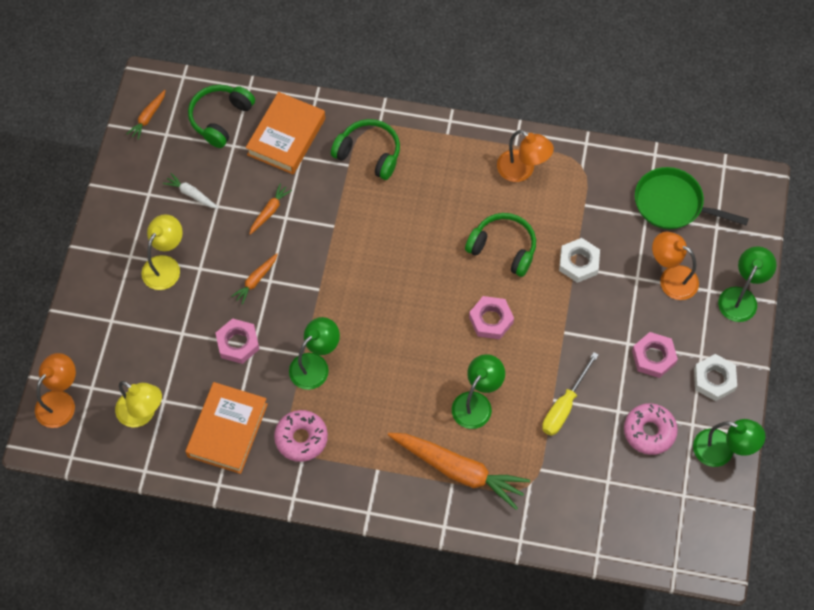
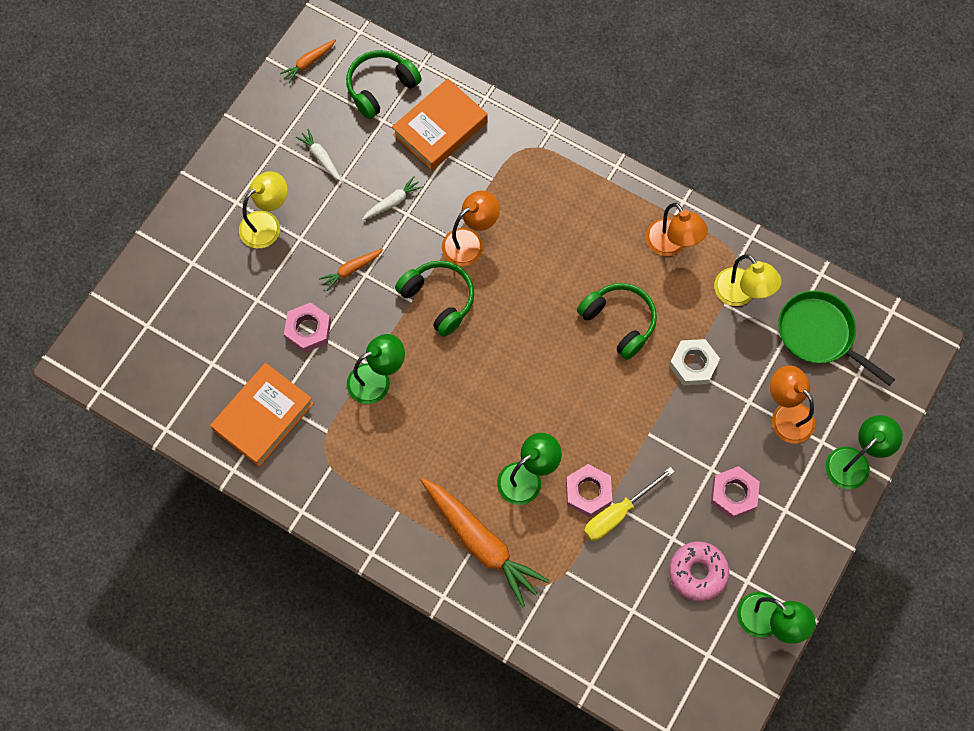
camera: 20 degrees right, 5 degrees up
(61, 402) = (111, 330): orange lamp -> orange lamp (470, 242)
(142, 413) = (186, 370): yellow lamp -> yellow lamp (741, 294)
(269, 211) = (393, 202): orange carrot -> white carrot
(301, 438) = (334, 451): pink donut -> none
(369, 154) = (518, 174): green headphones -> green headphones (438, 299)
(491, 320) = (576, 394): pink nut -> pink nut (588, 492)
(714, 379) = (789, 541): white nut -> none

